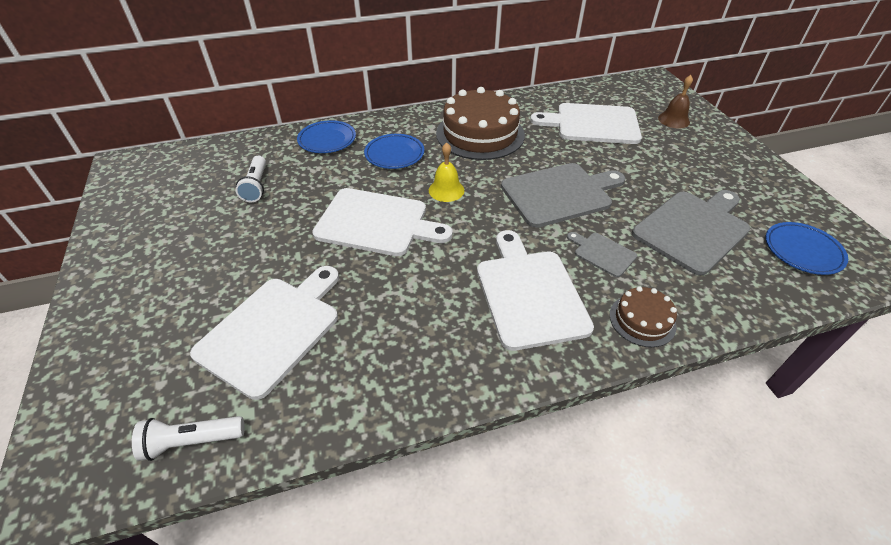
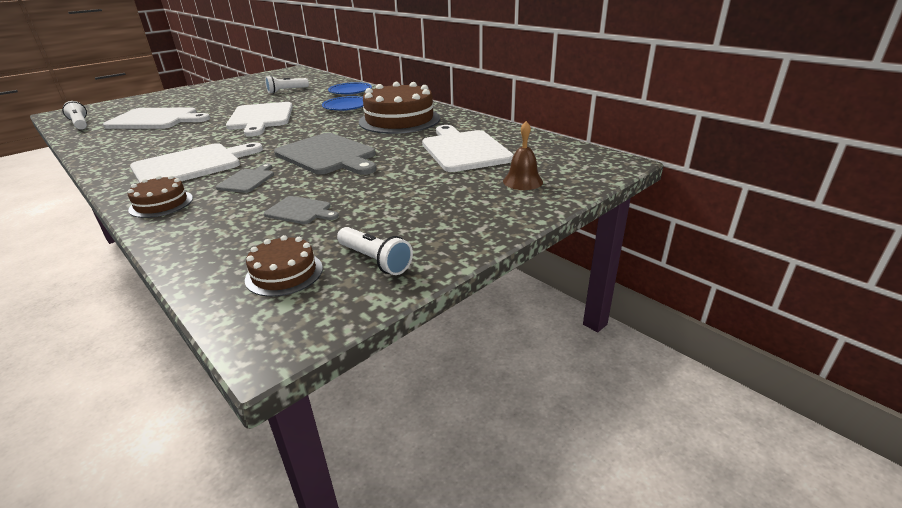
camera: 65 degrees right, 15 degrees down
(446, 190) = (310, 125): yellow bell -> none
(693, 229) = (300, 211): grey cutting board -> grey cutting board, size x0.49
(787, 208) = (375, 260): none -> white flashlight
(802, 251) = (284, 273): blue plate -> brown cake

